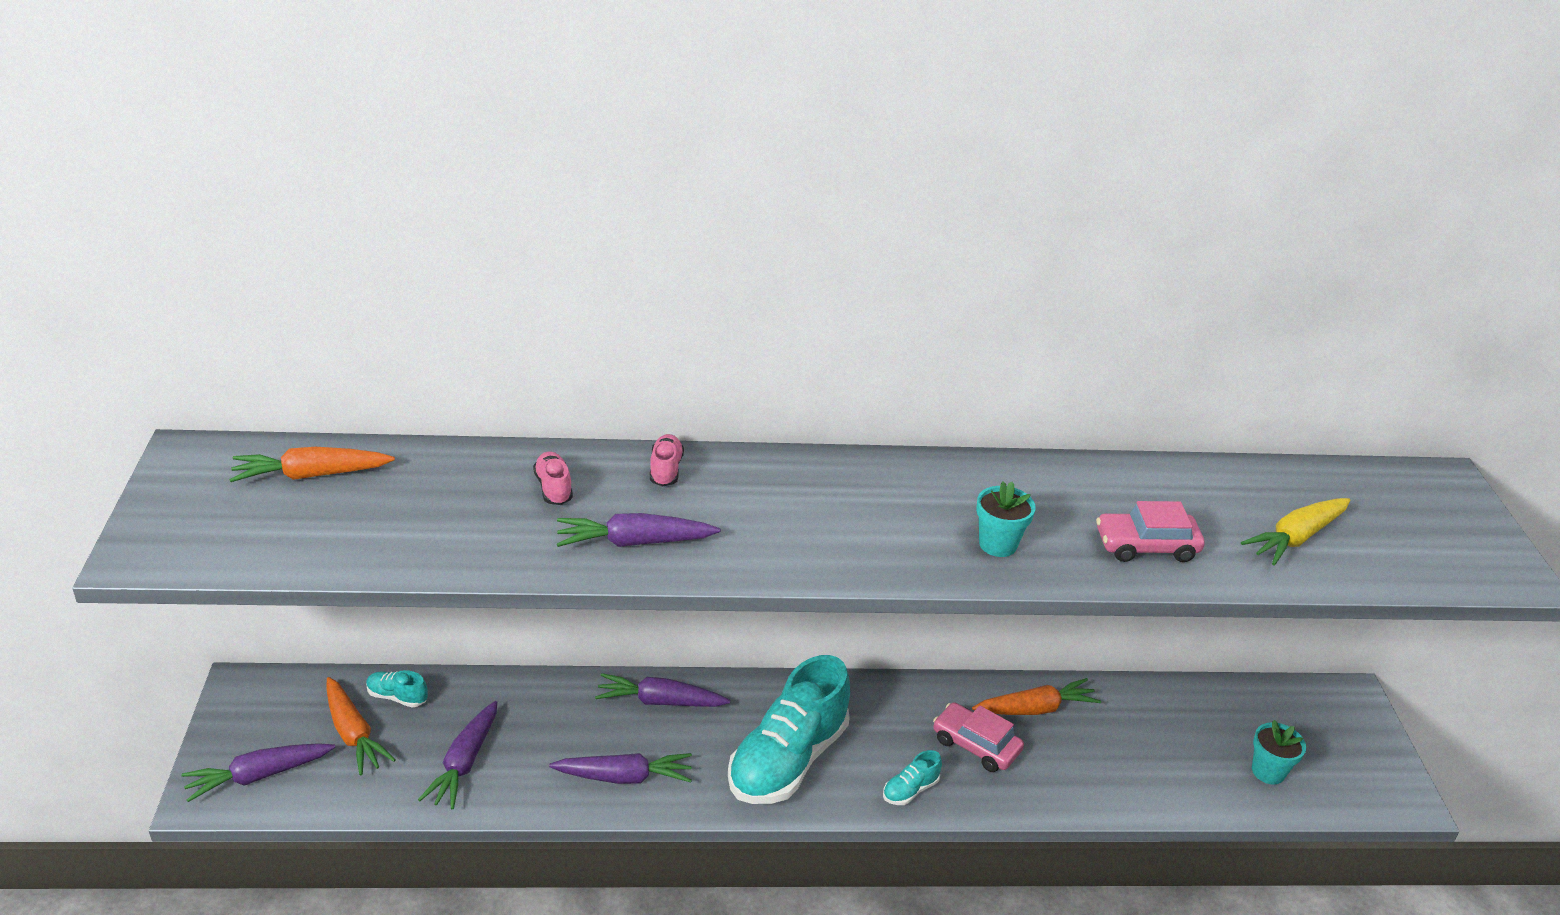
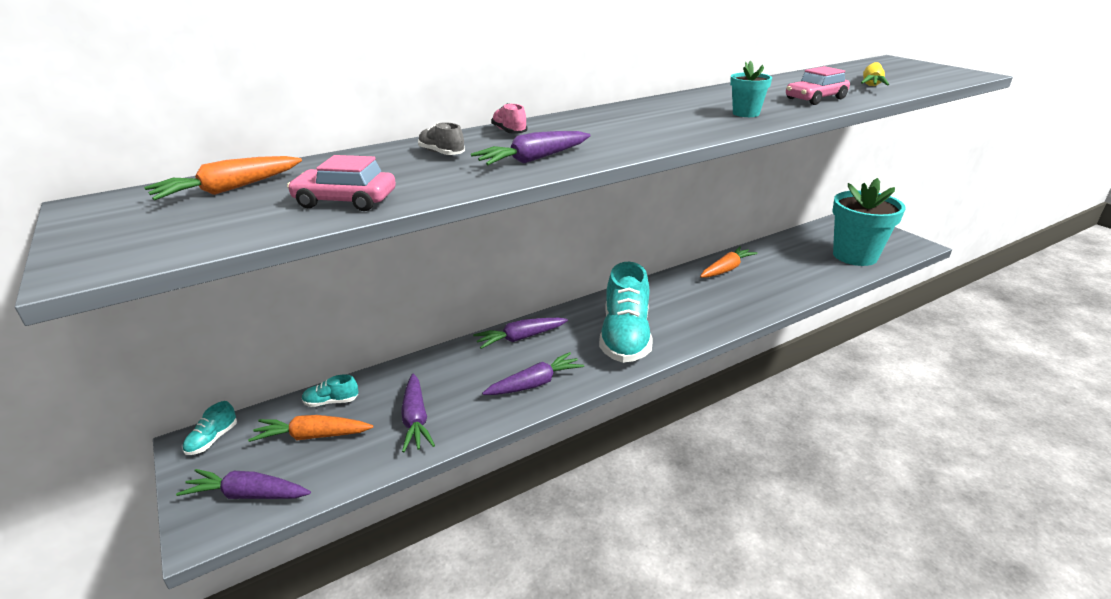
camera: 25 degrees left, 5 degrees down
(258, 776) = (248, 495): purple carrot -> purple carrot turned 60 degrees clockwise
(353, 734) = (313, 436): orange carrot -> orange carrot turned 150 degrees clockwise
(553, 488) = (442, 153): pink shoe -> grey shoe
(910, 790) = (705, 325): turquoise shoe -> turquoise shoe (212, 439)
(975, 745) = (716, 294): pink car -> pink car (345, 201)
(1268, 771) = (855, 256): turquoise flower pot -> turquoise flower pot, size x2.20

